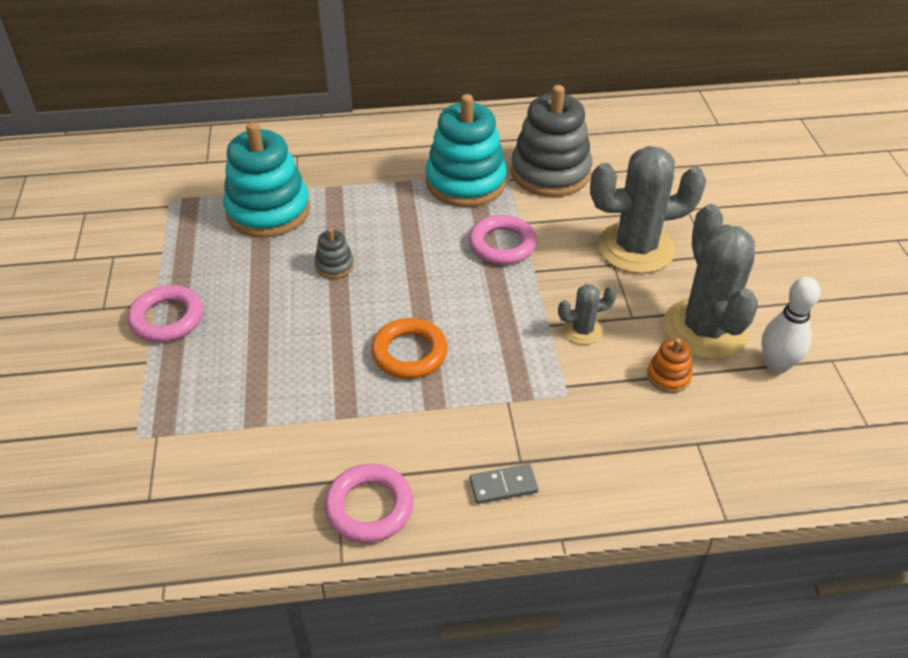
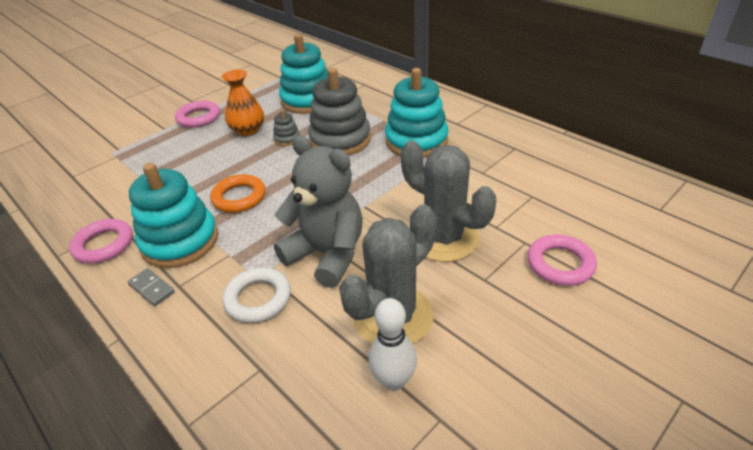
camera: 55 degrees right, 5 degrees down
(267, 287) = (248, 130): none -> orange vase
(440, 433) = (180, 241): none -> turquoise stacking toy
(502, 245) = (374, 182): pink ring -> pink ring (560, 264)
(550, 172) = (473, 165): grey stacking toy -> grey stacking toy (340, 140)
(582, 330) = (327, 254): grey cactus -> grey teddy bear
(601, 406) = (258, 298): none -> white ring
(668, 376) = (320, 319): orange stacking toy -> none

